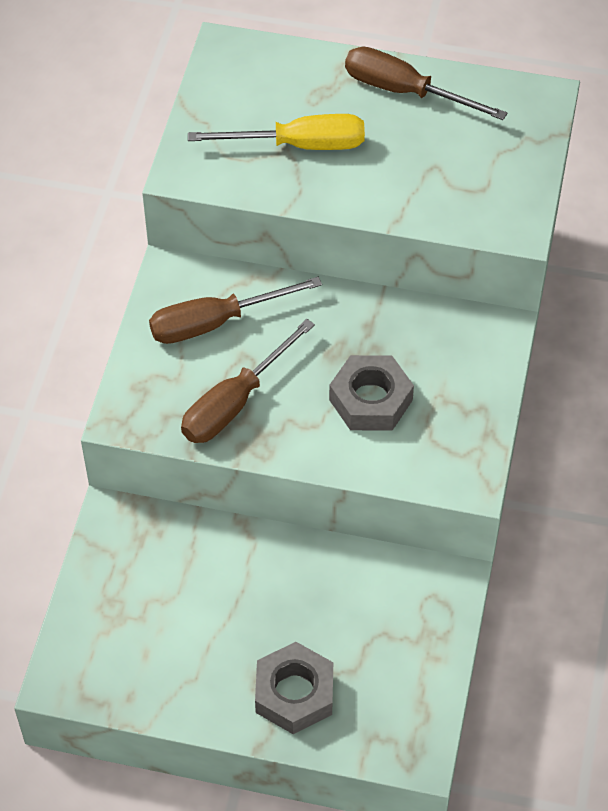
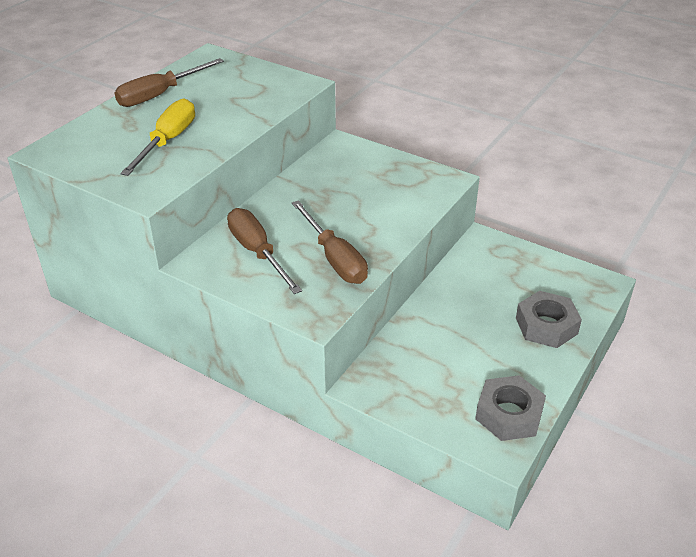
camera: 70 degrees left, 15 degrees down
(215, 323) = (257, 252): brown screwdriver -> brown screwdriver turned 150 degrees clockwise
(371, 400) = (366, 201): grey nut -> grey nut (509, 414)

